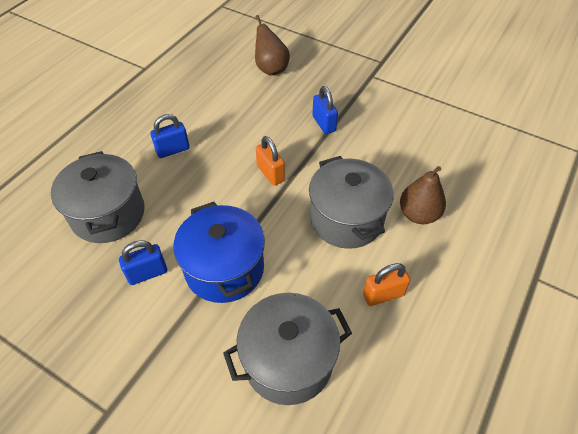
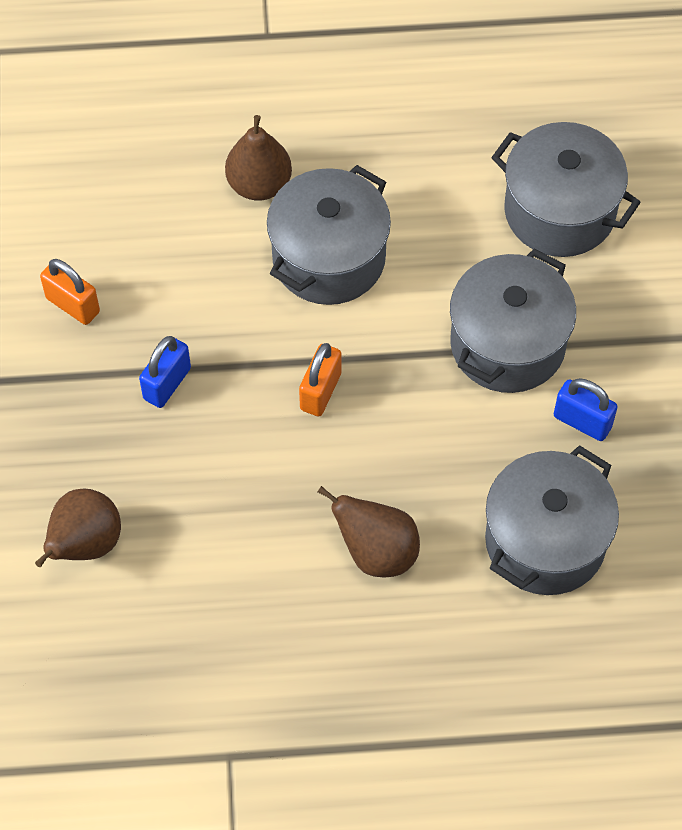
camera: 125 degrees left, 10 degrees up
(173, 150) = (376, 552): blue padlock -> brown pear
(224, 268) = (507, 344): blue pot -> grey pot
(383, 295) = (409, 166): orange padlock -> orange padlock (73, 305)

